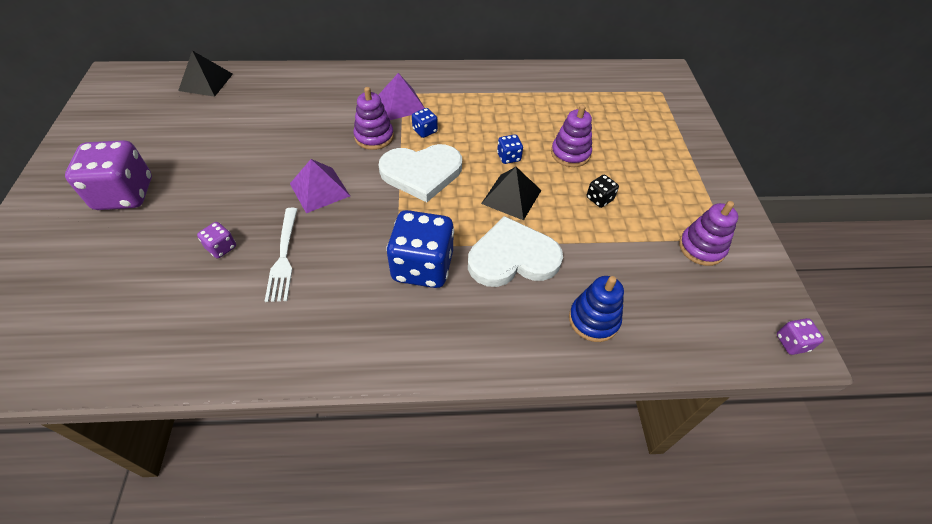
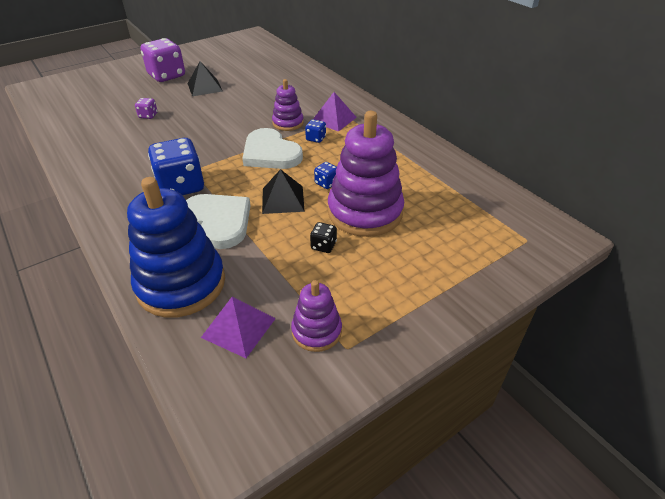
camera: 60 degrees right, 10 degrees down
(206, 82) = (277, 56): black pyramid -> black pyramid (205, 87)
(283, 257) = (154, 136): white fork -> none
(319, 189) = (219, 124): purple pyramid -> purple pyramid (238, 327)
(570, 153) = (365, 212): purple stacking toy -> purple stacking toy, size x1.91
(593, 320) = (181, 284): blue stacking toy -> blue stacking toy, size x1.91
(791, 343) = (233, 438): purple dice -> none

